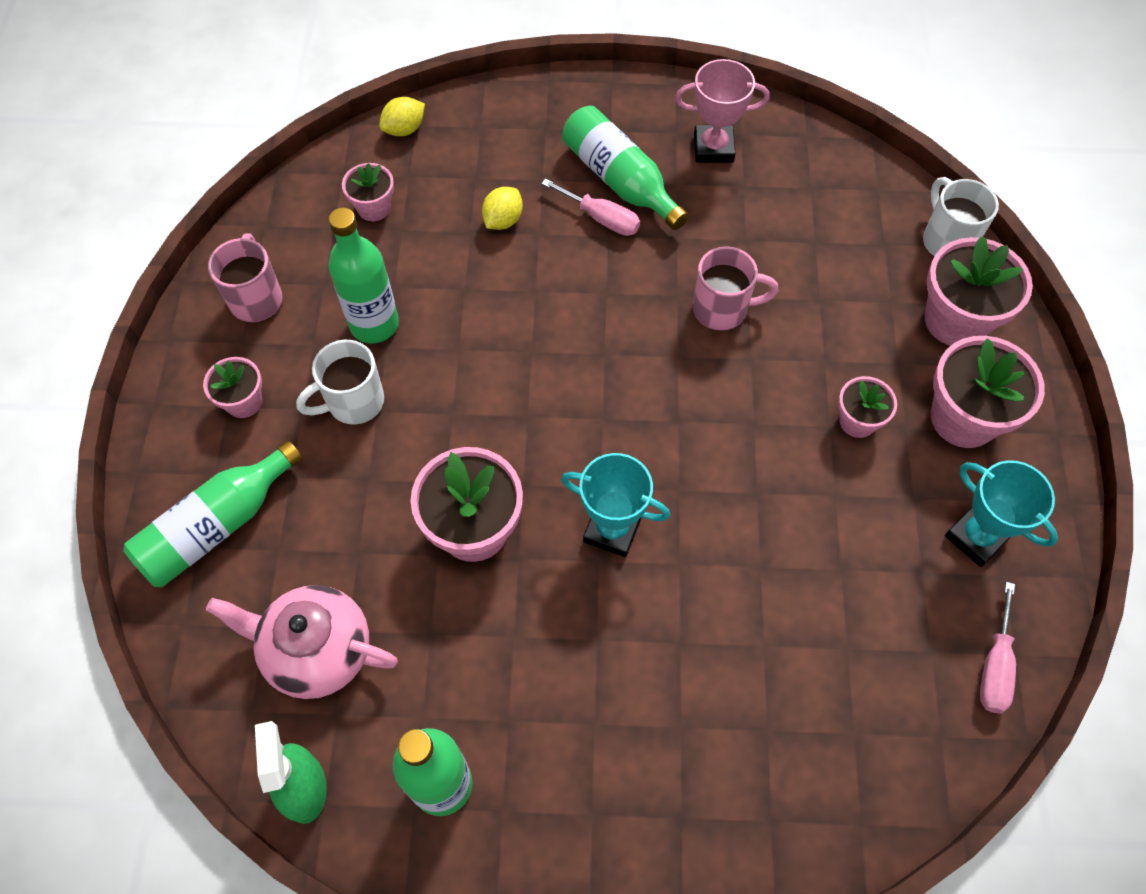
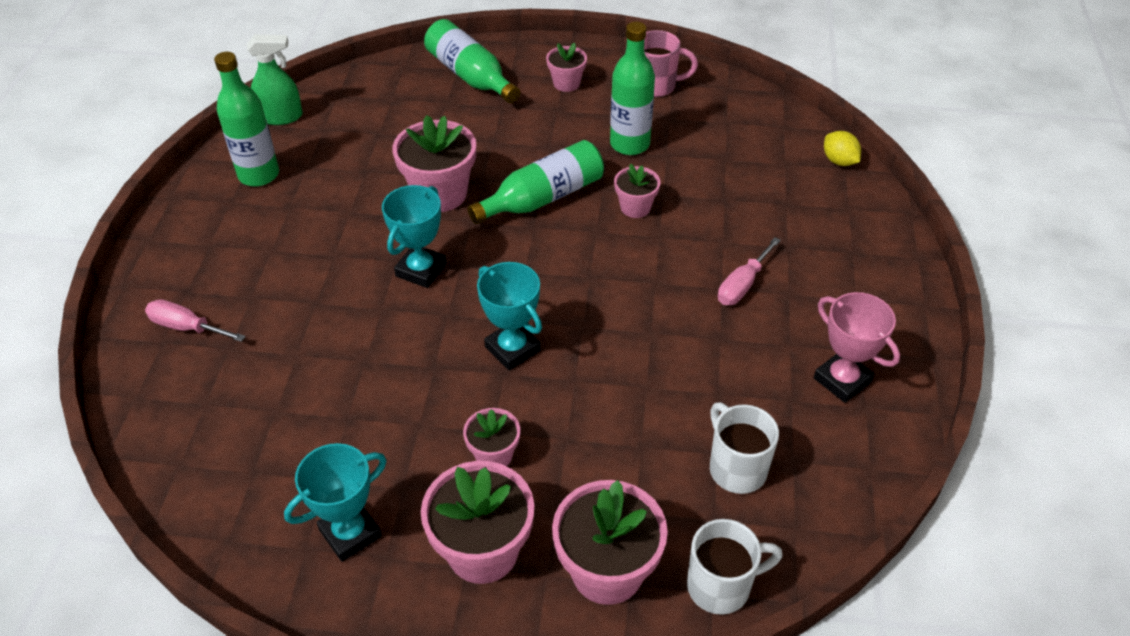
camera: 95 degrees right, 15 degrees down
(316, 650) = (369, 120): pink teapot -> none
(353, 402) = (559, 134): white mug -> white mug (736, 468)
(374, 208) = (748, 144): pink flower pot -> pink flower pot (635, 207)
(503, 220) = (737, 219): yellow lemon -> none
(619, 180) = (791, 301): green bottle -> green bottle (543, 198)
(713, 148) = (842, 380): pink trophy -> pink trophy turned 45 degrees counterclockwise
(719, 419) = (512, 349): none -> turquoise trophy
(722, 309) = (633, 364): pink mug -> none
(994, 666) = (223, 520): pink screwdriver -> pink screwdriver (187, 327)

